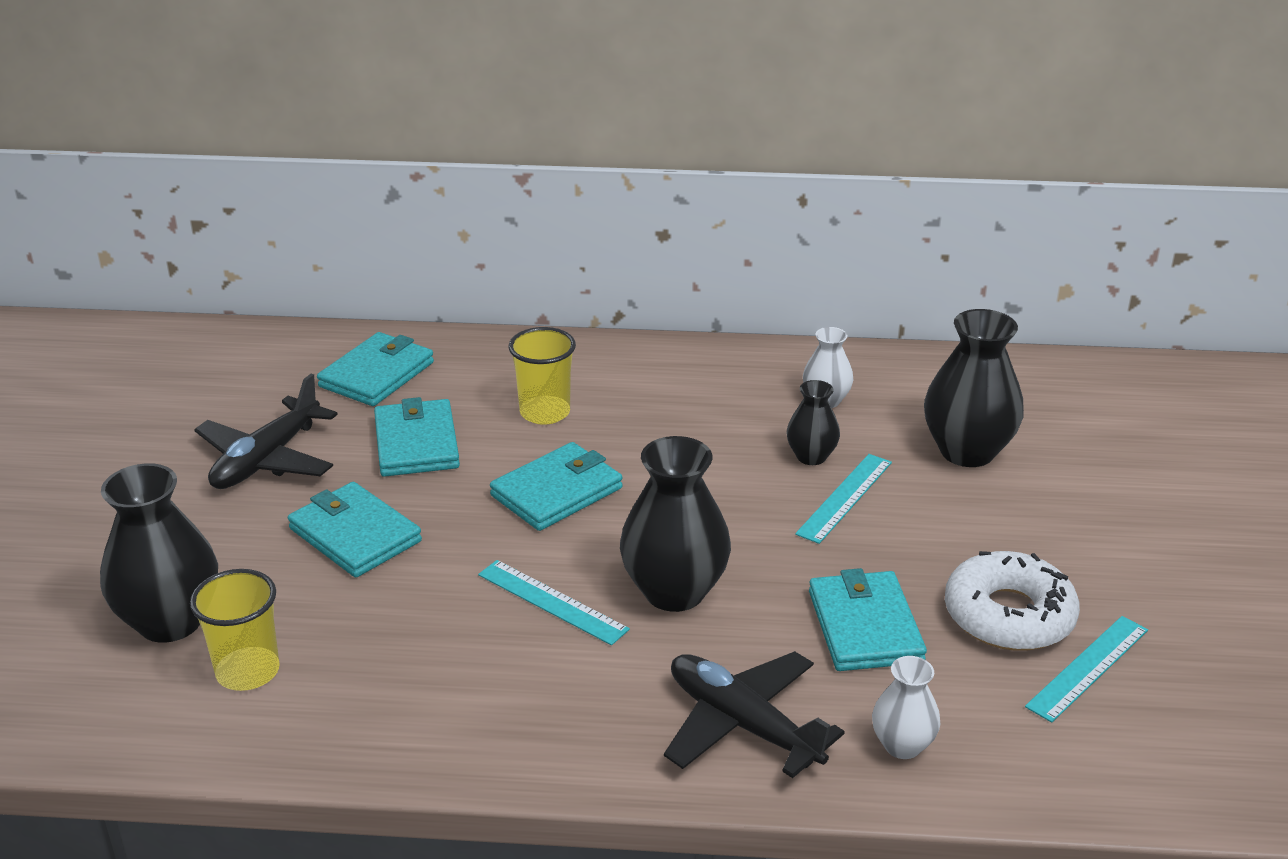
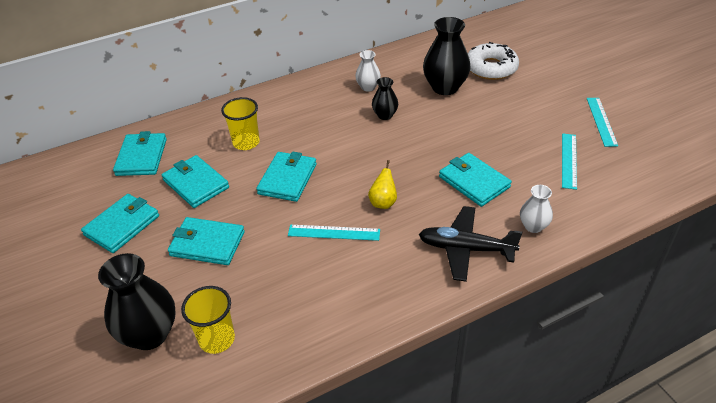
camera: 30 degrees left, 10 degrees up
(266, 459) = (122, 225): black plane -> turquoise wallet
(674, 591) = (383, 202): black vase -> yellow pear
(845, 497) = (415, 128): turquoise ruler -> turquoise ruler (601, 121)
(1008, 615) = (522, 152): white donut -> white donut (491, 68)

